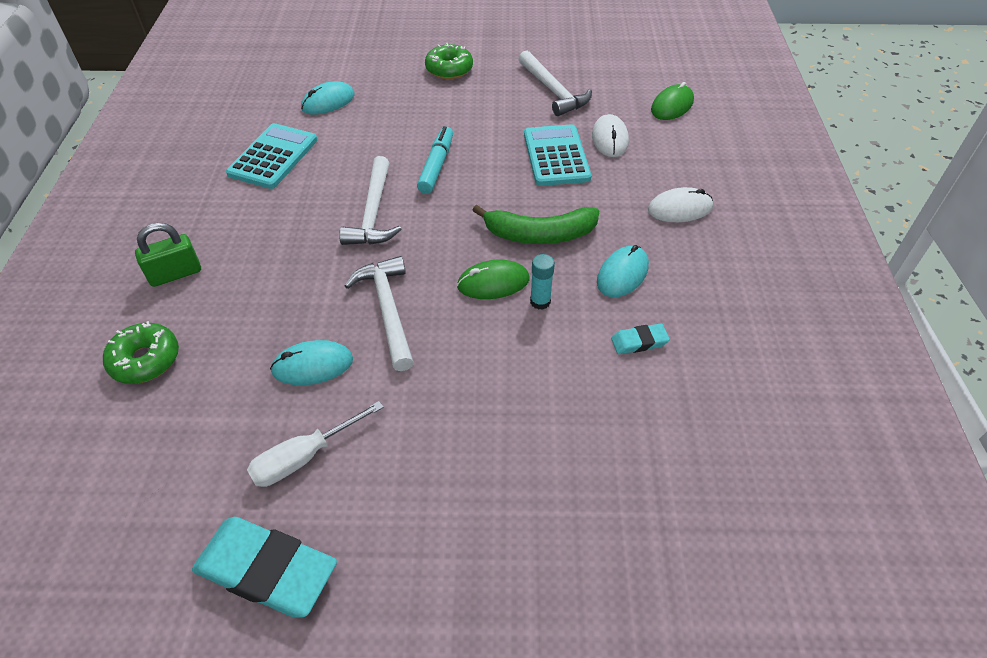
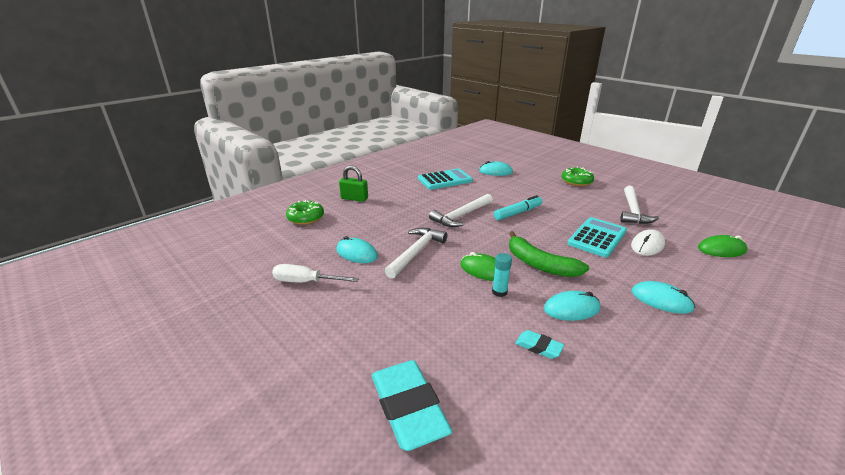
camera: 45 degrees right, 20 degrees down
(267, 570) = (235, 310): turquoise eraser -> turquoise eraser (408, 408)
(680, 208) = (661, 300): white mouse -> turquoise mouse

